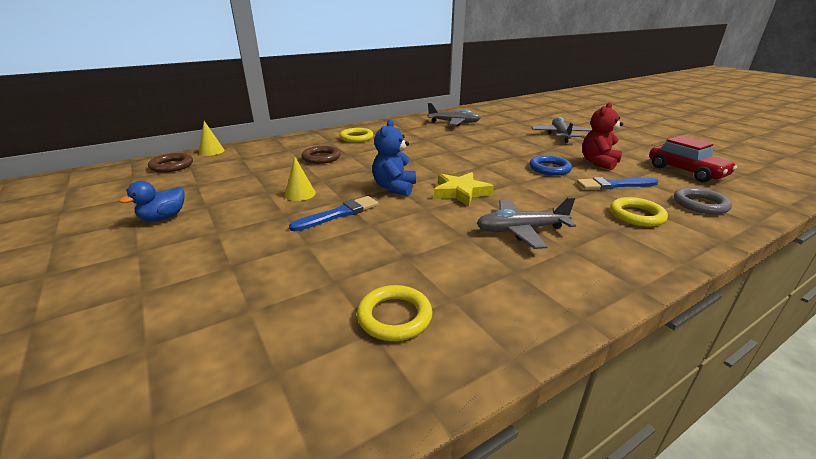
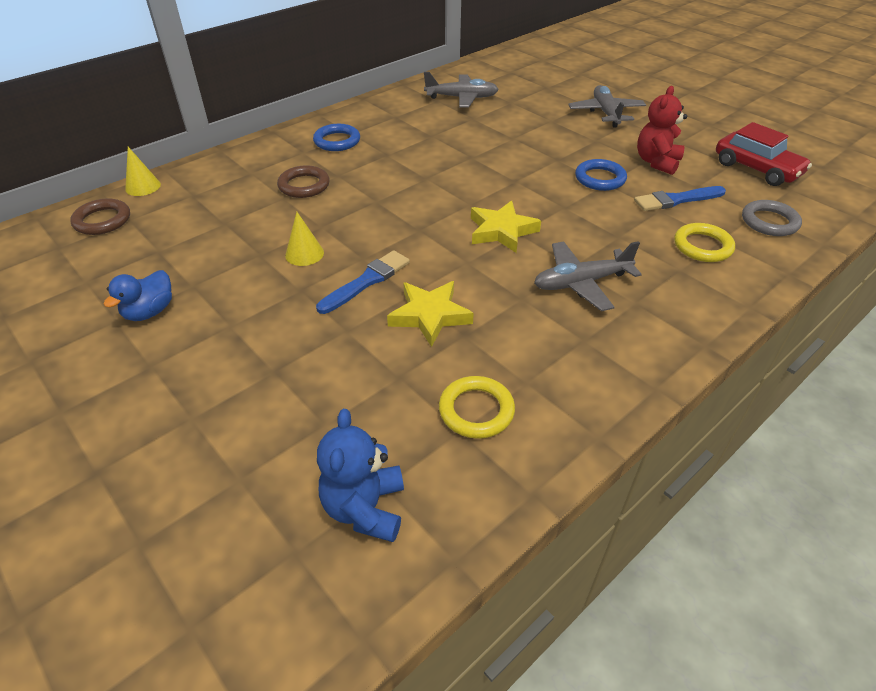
camera: 10 degrees left, 15 degrees up
(356, 138) = (337, 141): yellow ring -> blue ring
(380, 240) = (430, 315): none -> yellow star
(394, 188) = (419, 231): blue teddy bear -> blue teddy bear (365, 508)

